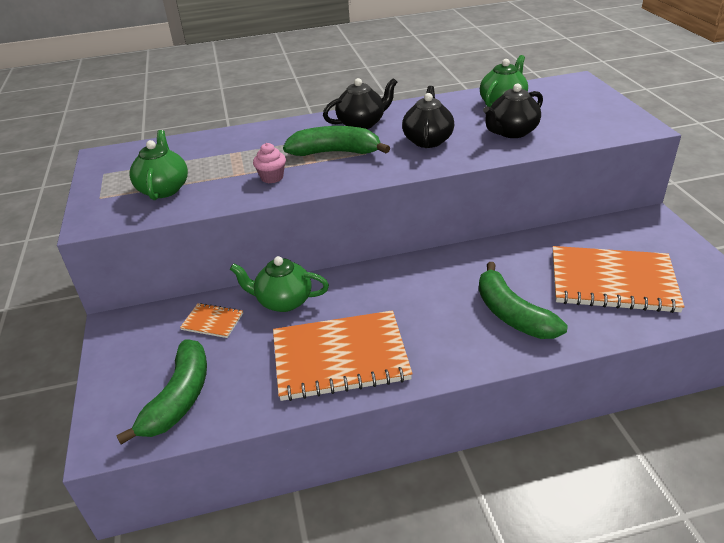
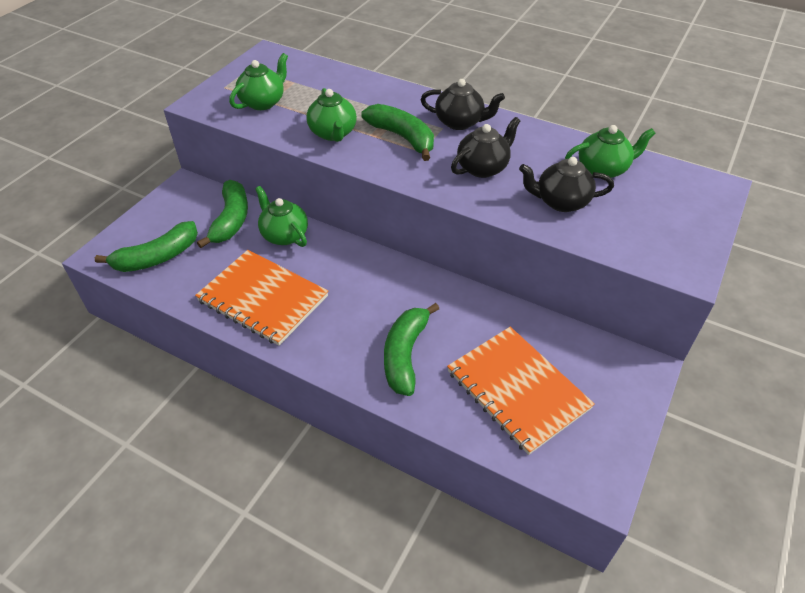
camera: 40 degrees right, 10 degrees up
(212, 321) = (231, 220): orange notebook -> green banana
(272, 177) = (333, 133): pink cupcake -> green teapot

